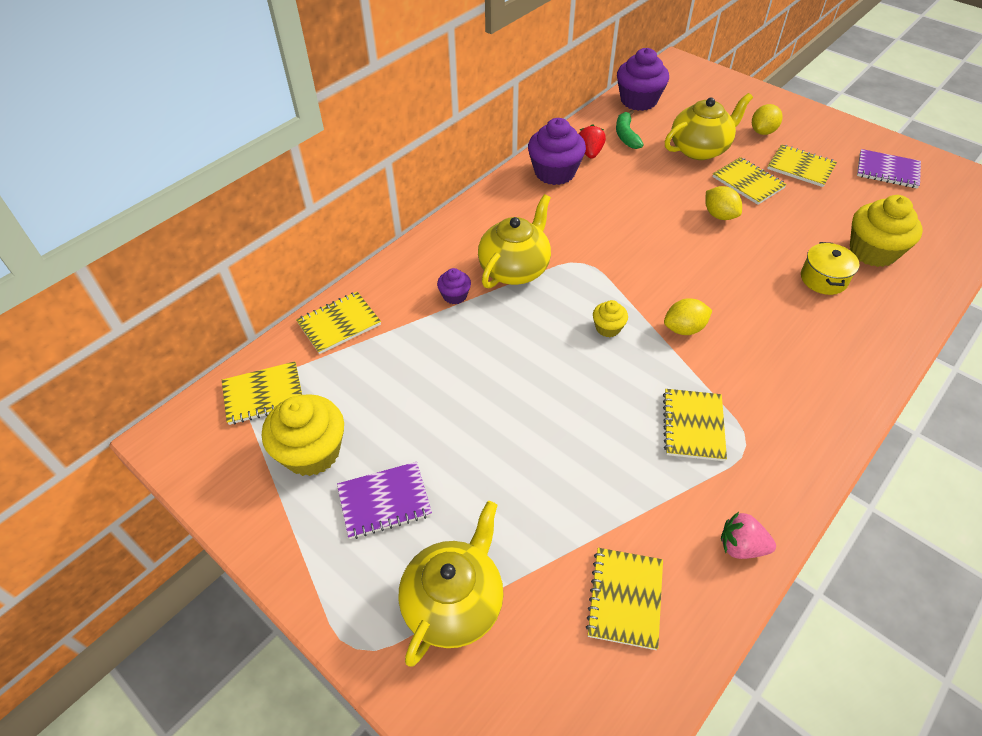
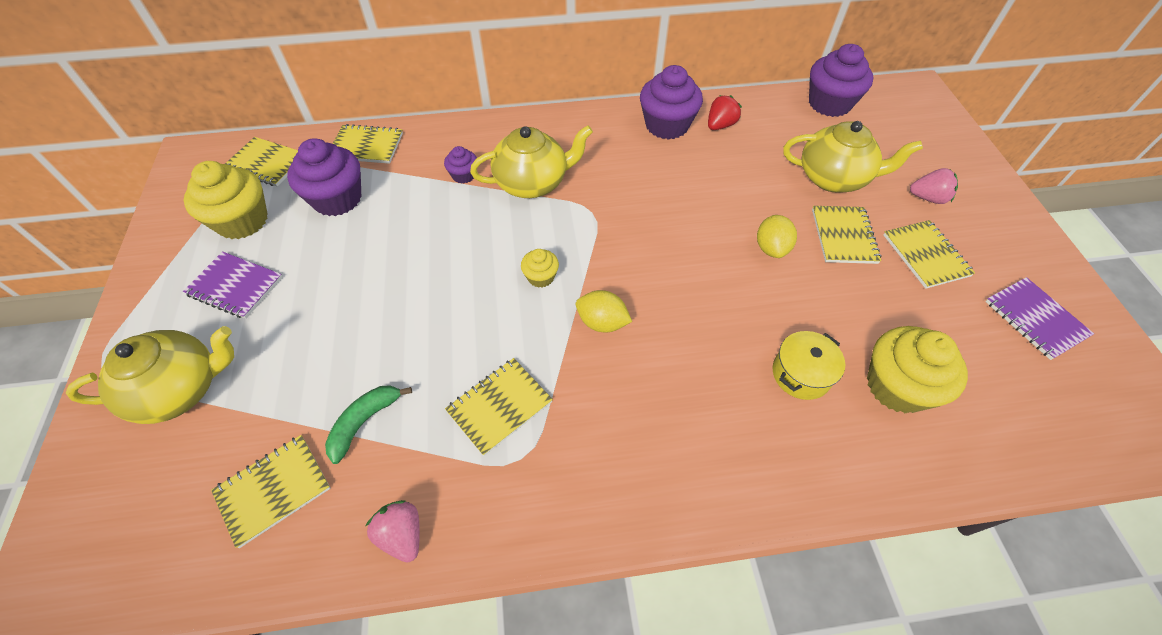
camera: 40 degrees right, 5 degrees up
(374, 379) = (337, 199): none -> purple cupcake
(626, 135) = (775, 128): green banana -> green banana (364, 422)
(762, 132) = (928, 198): yellow lemon -> pink strawberry

